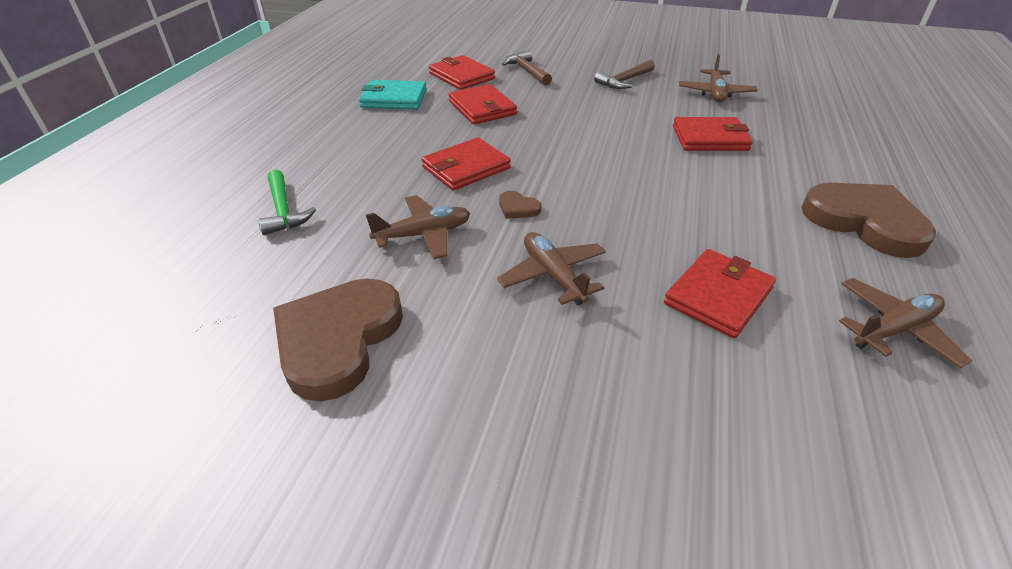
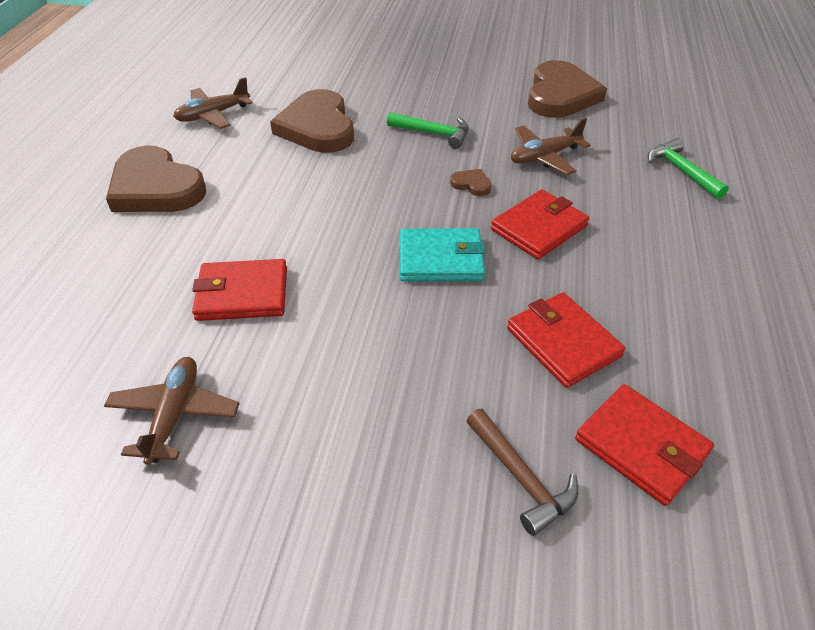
camera: 175 degrees right, 5 degrees up
(394, 99) = (713, 358): turquoise wallet -> turquoise wallet (440, 259)
(553, 275) = (433, 133): brown plane -> green hammer
(624, 81) = (328, 449): brown hammer -> none
(718, 296) = (317, 127): red wallet -> brown heart

